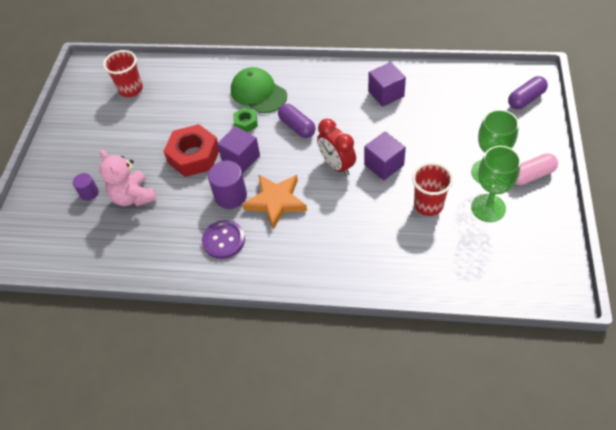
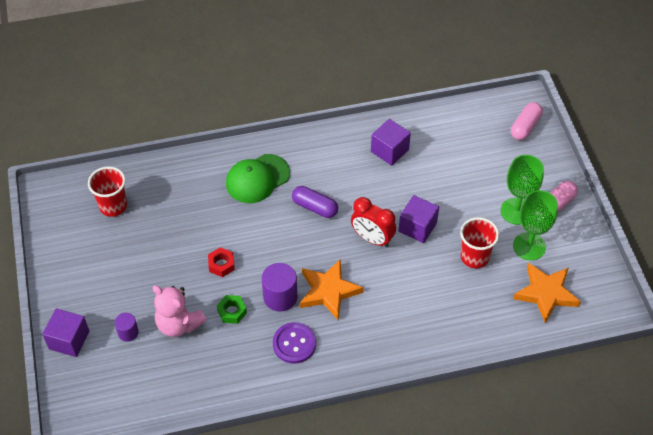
camera: 25 degrees left, 0 degrees up
(194, 156) = (221, 264): red nut -> red nut, size x0.51
(241, 158) = (272, 255): purple cube -> purple cube (69, 340)
(246, 123) = (259, 215): green nut -> green nut (232, 311)
(258, 93) = (257, 179): green cap -> green cap turned 60 degrees counterclockwise
(489, 257) = (546, 293): none -> orange star
(526, 99) = (525, 127): purple capsule -> pink capsule

